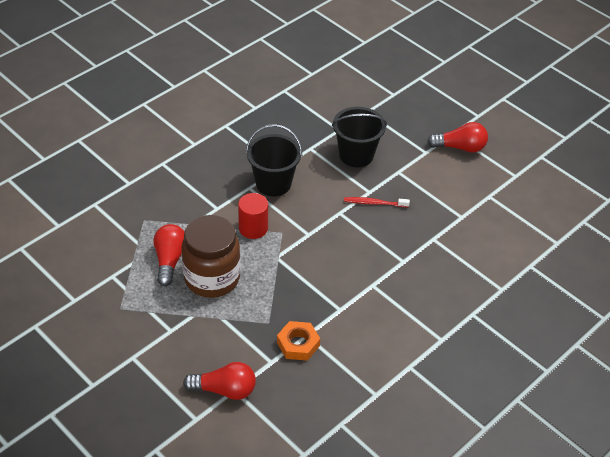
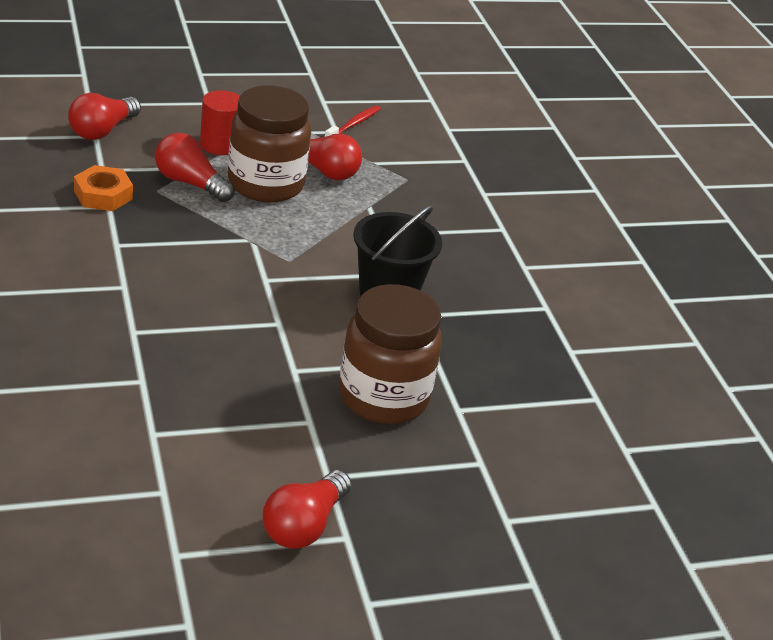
camera: 115 degrees right, 10 degrees down
(245, 312) = (190, 183): none -> red light bulb
(253, 228) = (318, 244): red cylinder -> red cylinder (220, 144)
(356, 155) = (383, 397): black bucket -> brown jar
(374, 203) = (265, 363): red toothbrush -> red toothbrush (353, 124)

